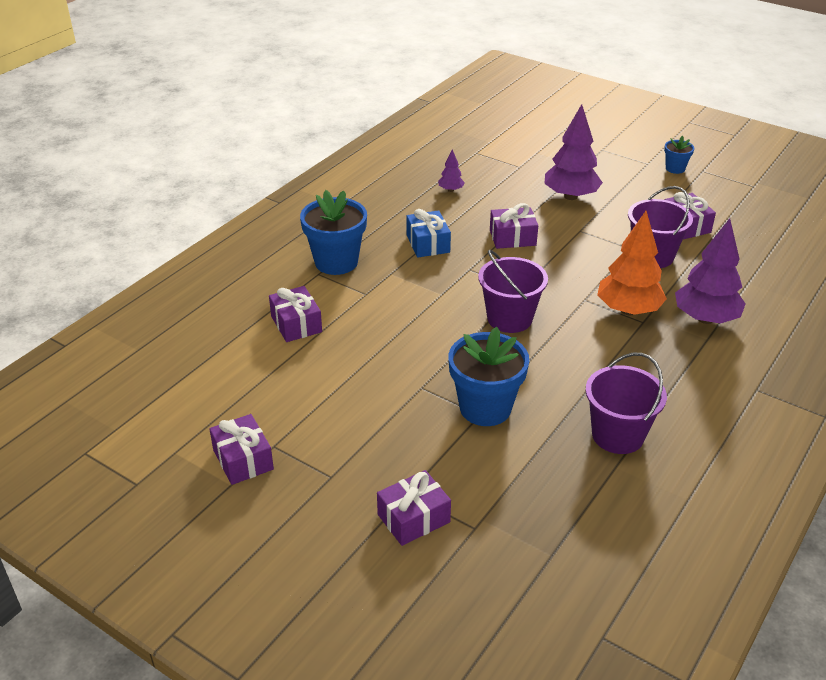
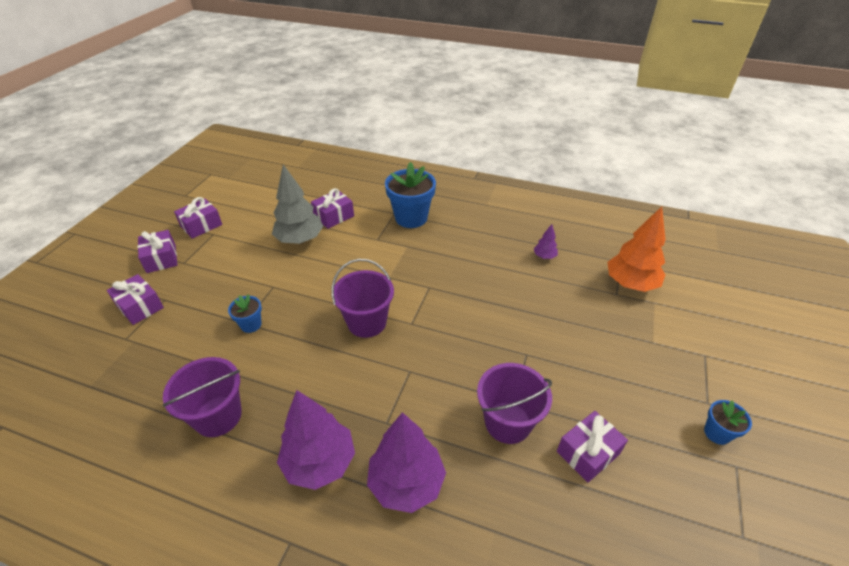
camera: 75 degrees right, 5 degrees up
(334, 358) = (300, 240): none -> grey tree
(428, 244) = (455, 258): blue gift -> none
(485, 408) = (251, 325): blue flower pot -> blue flower pot, size x0.51
(512, 238) = (489, 307): purple gift -> purple gift (161, 258)
(570, 196) = (586, 339): purple tree -> purple tree (320, 462)
(628, 310) = (402, 408): orange tree -> orange tree (630, 284)

